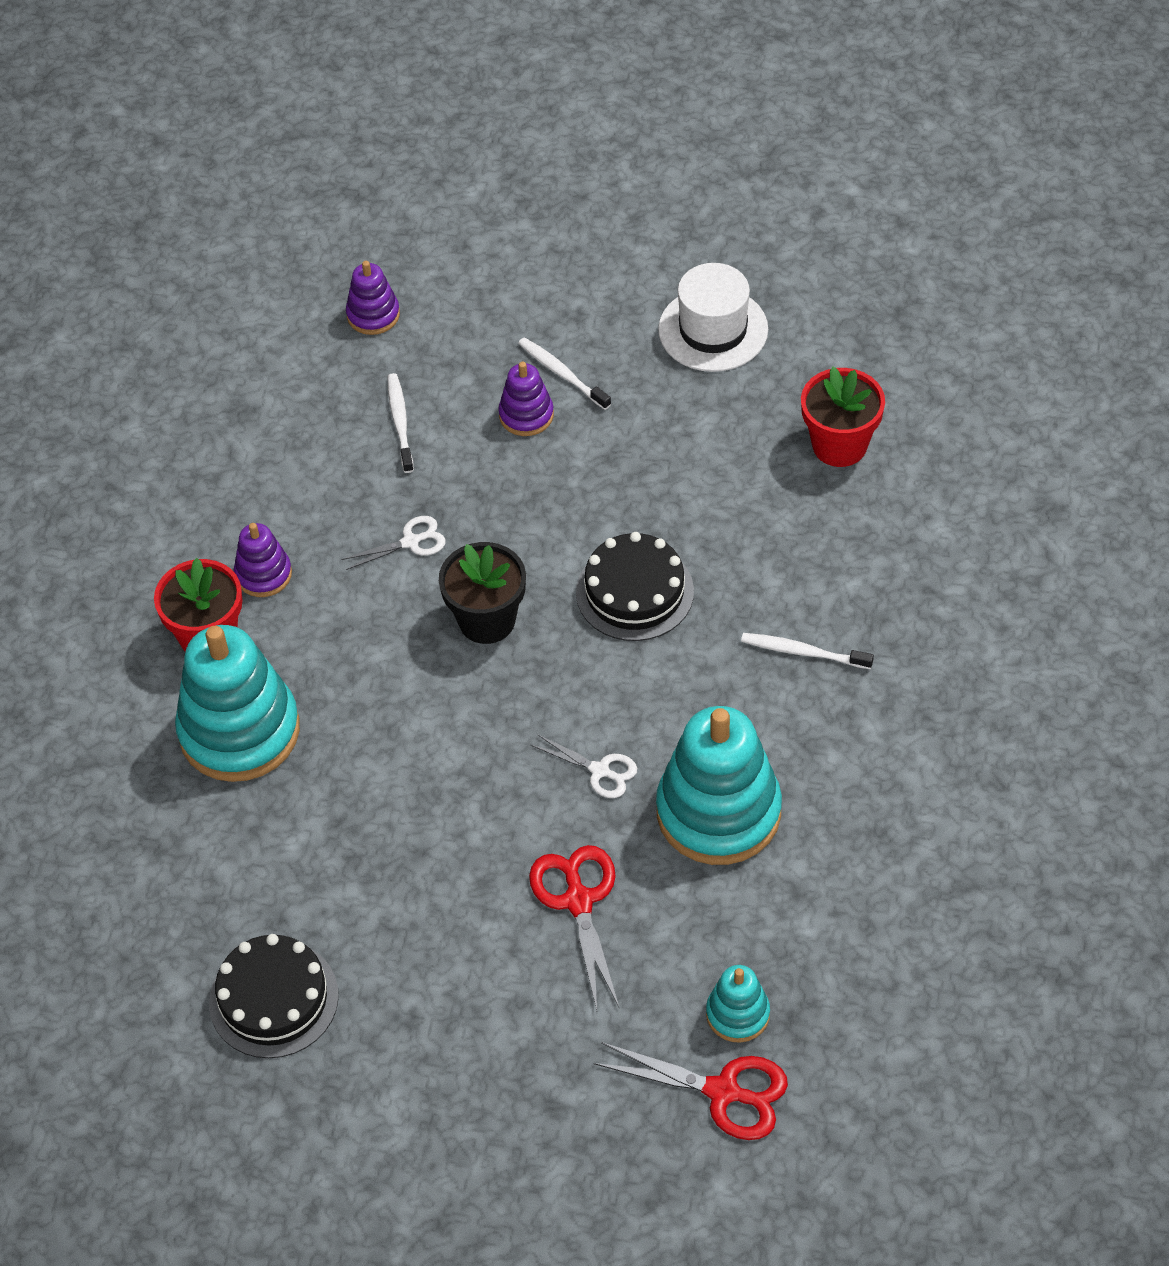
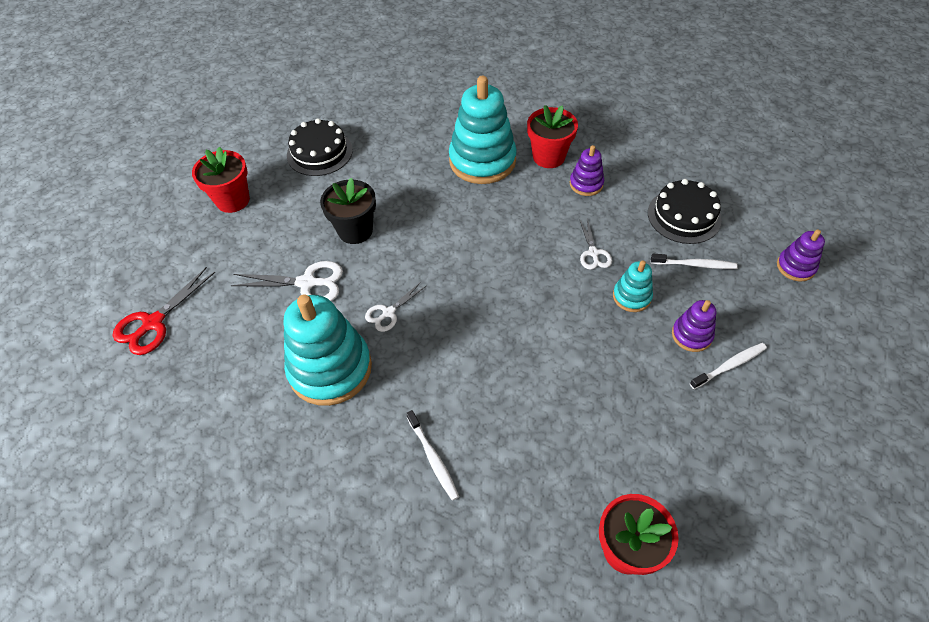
camera: 105 degrees right, 0 degrees up
(431, 1096) = (233, 200): none -> red flower pot
(487, 620) = (521, 279): black flower pot -> black flower pot (355, 230)
(578, 901) = (307, 283): red scissors -> white scissors
(634, 592) = (519, 364): black cake -> black cake (684, 216)
(713, 330) = (769, 484): white hat -> none
(737, 1014) = (193, 342): turquoise stacking toy -> turquoise stacking toy (631, 296)
(803, 652) = (433, 458): white toothbrush -> white toothbrush turned 120 degrees clockwise

